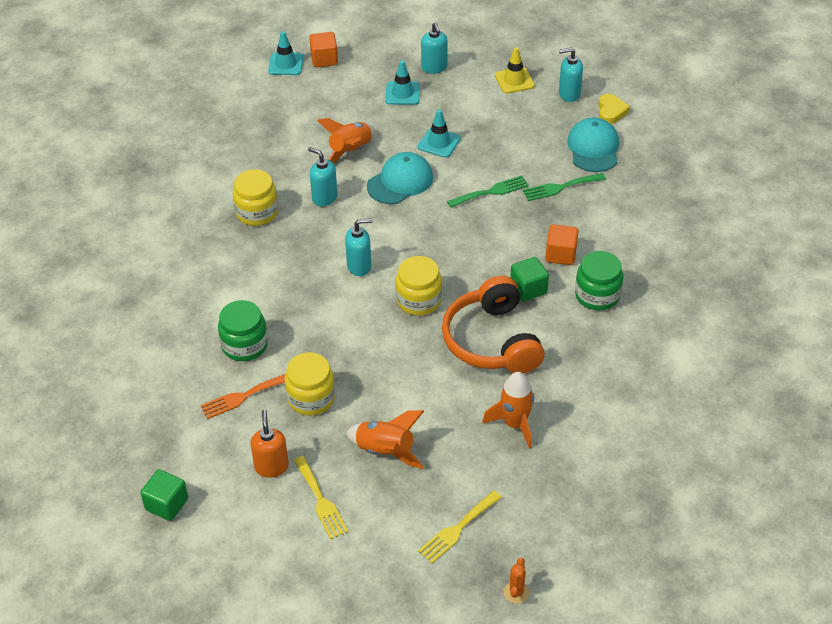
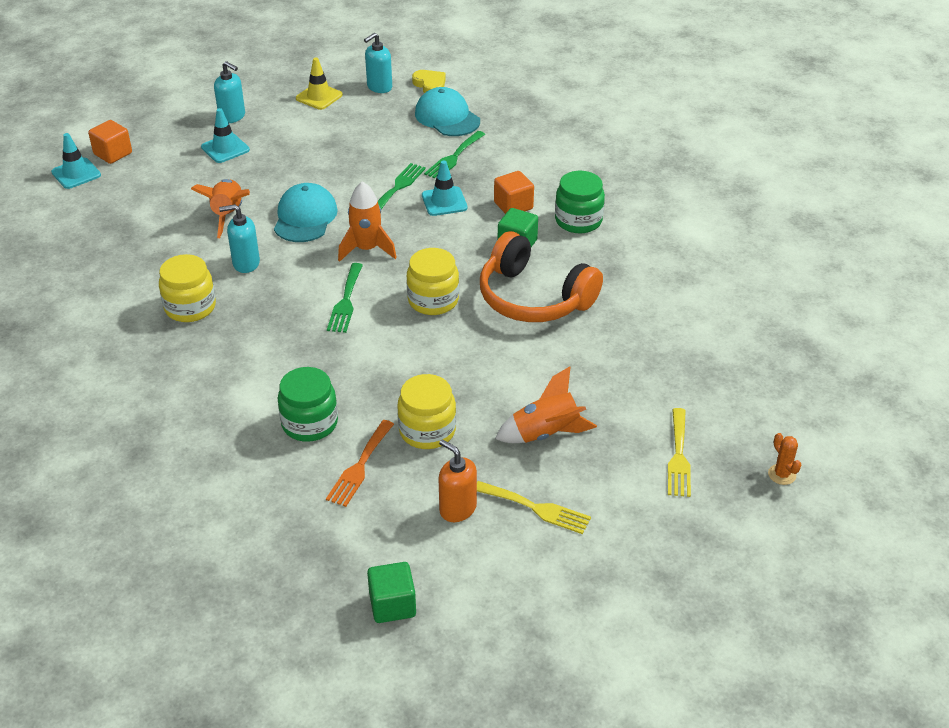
camera: 40 degrees left, 5 degrees down
(359, 266) = (346, 301): turquoise soap dispenser -> green fork
(439, 143) = (306, 171): turquoise traffic cone -> turquoise traffic cone (444, 201)
(515, 424) = (628, 350): orange rocket -> orange rocket (367, 249)

